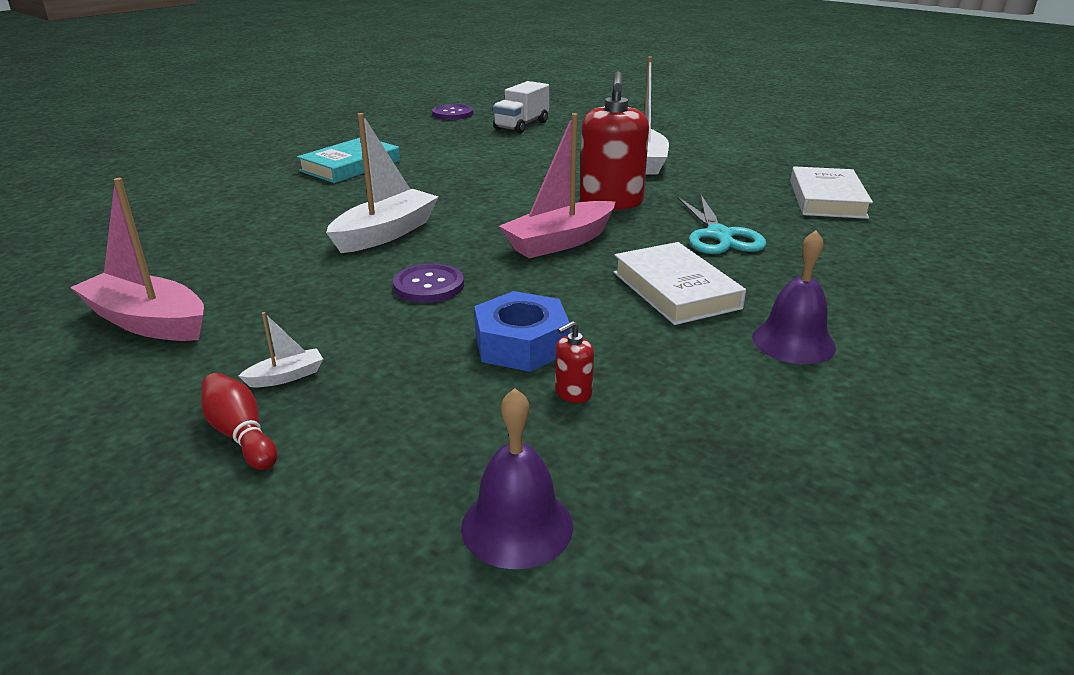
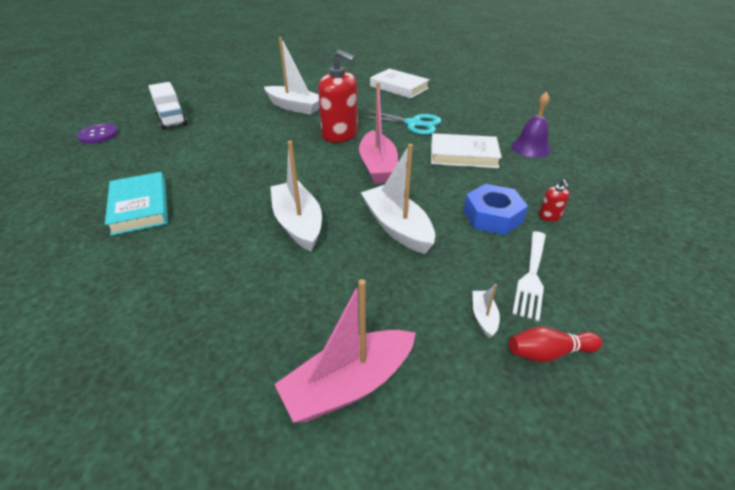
camera: 60 degrees left, 10 degrees up
(395, 399) = (531, 276): none -> white fork
(429, 285) = (397, 227): purple button -> white boat
(517, 526) = (657, 267): purple bell -> none

